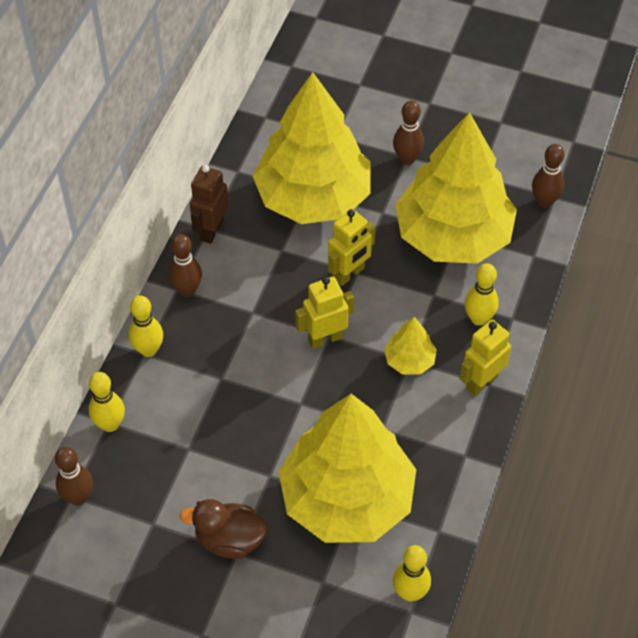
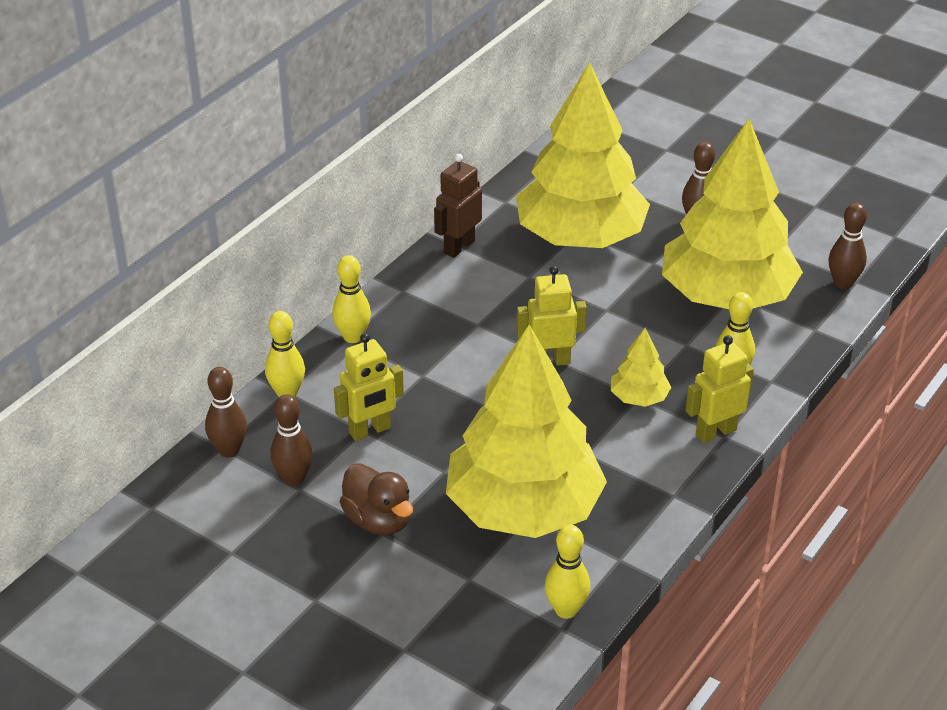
camera: 15 degrees right, 15 degrees down
(187, 290) = (414, 293): brown bowling pin -> brown bowling pin (293, 478)
(229, 540) = (378, 520): brown duck -> brown duck turned 150 degrees counterclockwise
(349, 274) = (597, 310): yellow robot -> yellow robot (370, 431)

